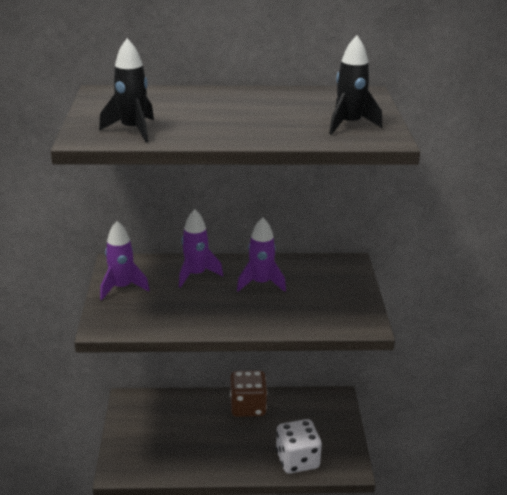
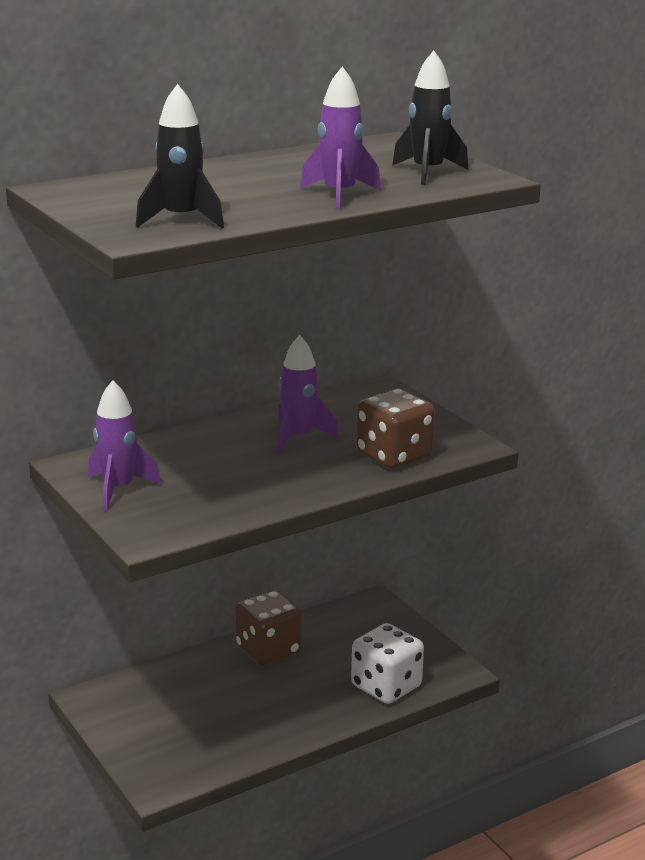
camera: 30 degrees left, 5 degrees down
(196, 275) = (202, 450): purple rocket -> purple rocket (339, 195)
(306, 316) = (394, 456): none -> brown dice

